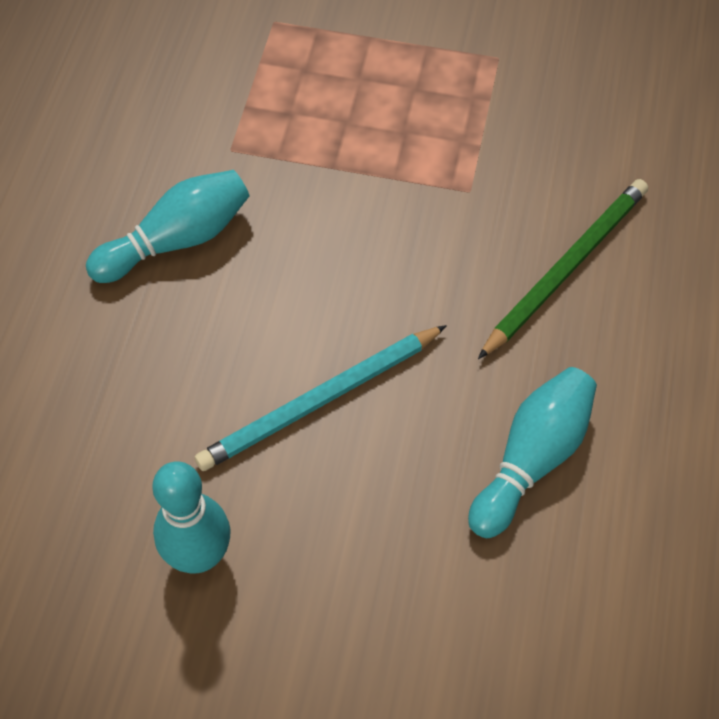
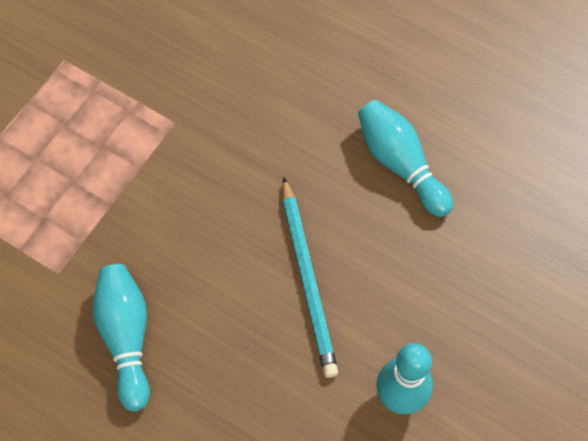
camera: 70 degrees left, 5 degrees up
(566, 268) = (265, 88): green pencil -> none

